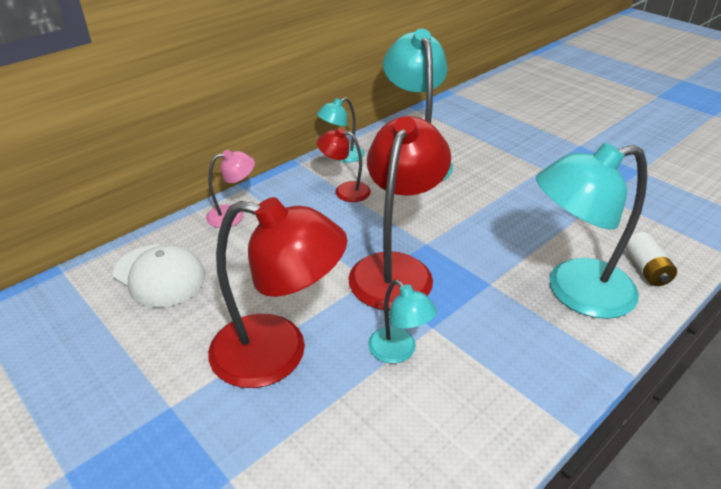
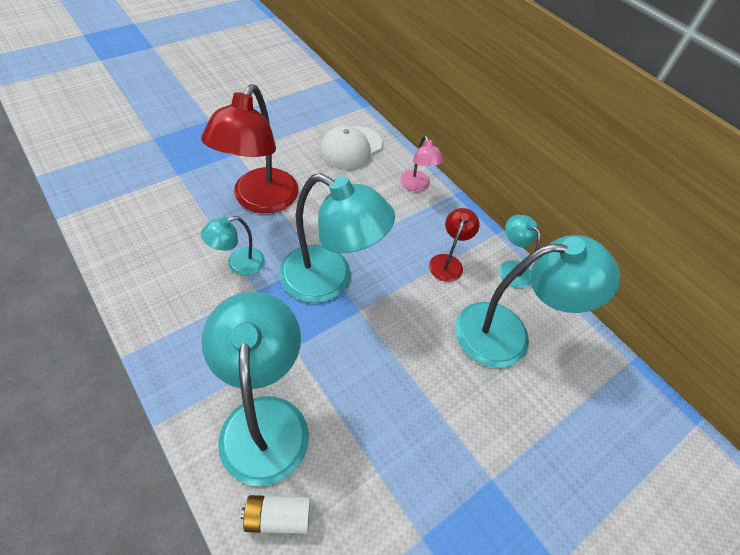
camera: 90 degrees right, 15 degrees up
(396, 269) = (329, 280): red lamp -> turquoise lamp

